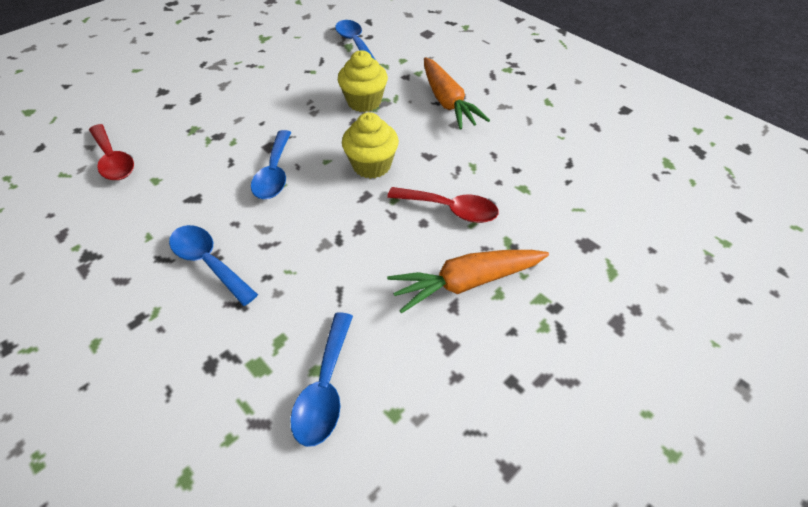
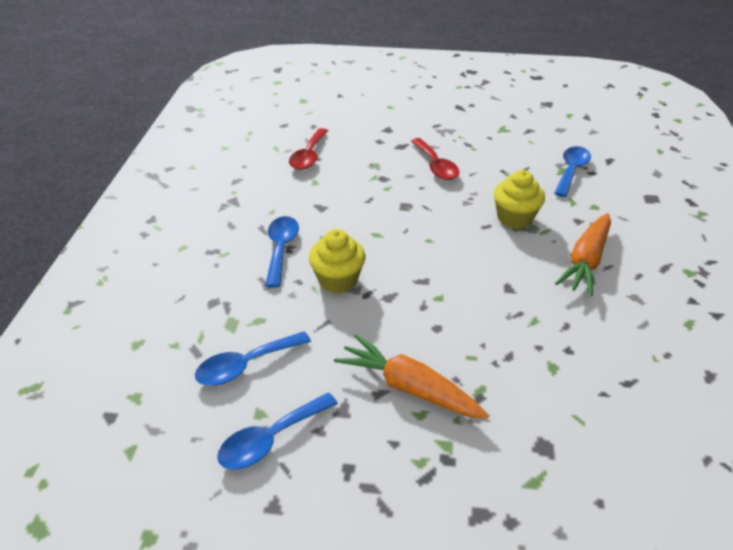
camera: 50 degrees right, 10 degrees down
(274, 173) = (385, 225): blue spoon -> blue spoon (271, 439)
(371, 165) = (455, 265): yellow cupcake -> yellow cupcake (338, 280)
(450, 209) = (469, 335): red spoon -> red spoon (436, 166)

